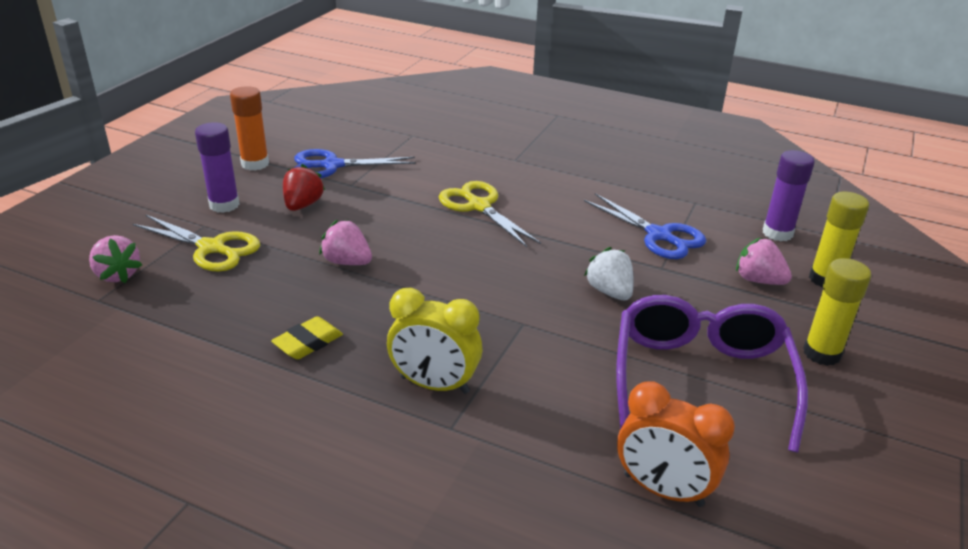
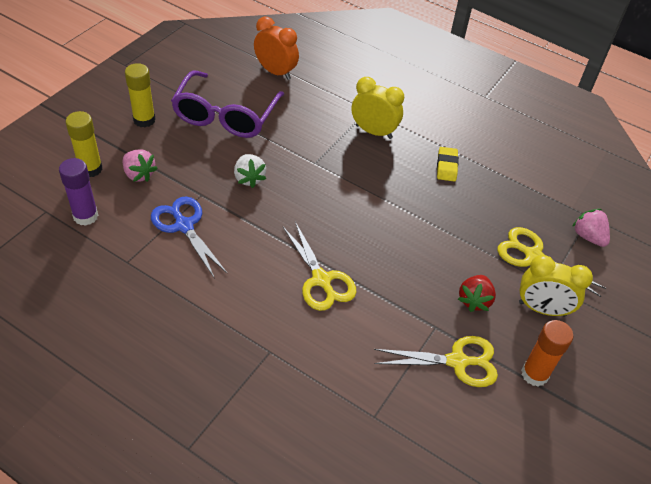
camera: 175 degrees left, 15 degrees up
(224, 205) = (542, 309): purple glue stick -> yellow clock
(308, 342) = (446, 166): yellow eraser -> yellow eraser turned 45 degrees counterclockwise
(332, 165) = (457, 361): blue scissors -> yellow scissors
(347, 262) = (429, 228): pink strawberry -> none

